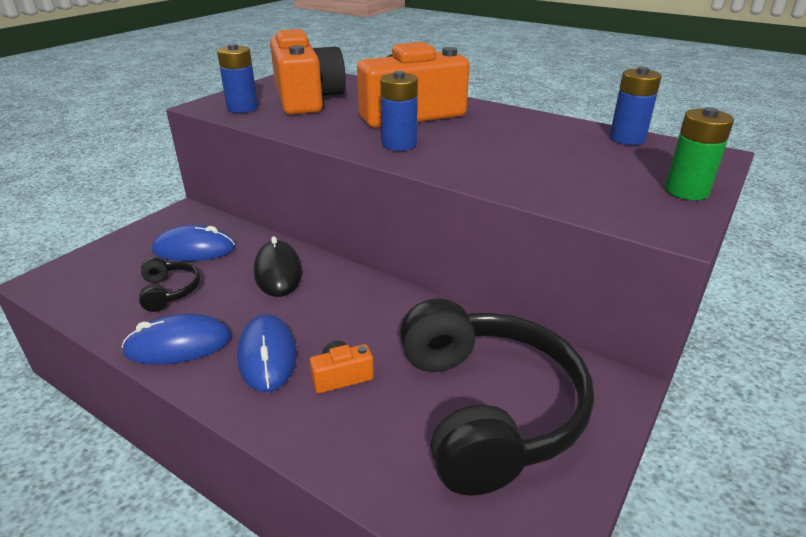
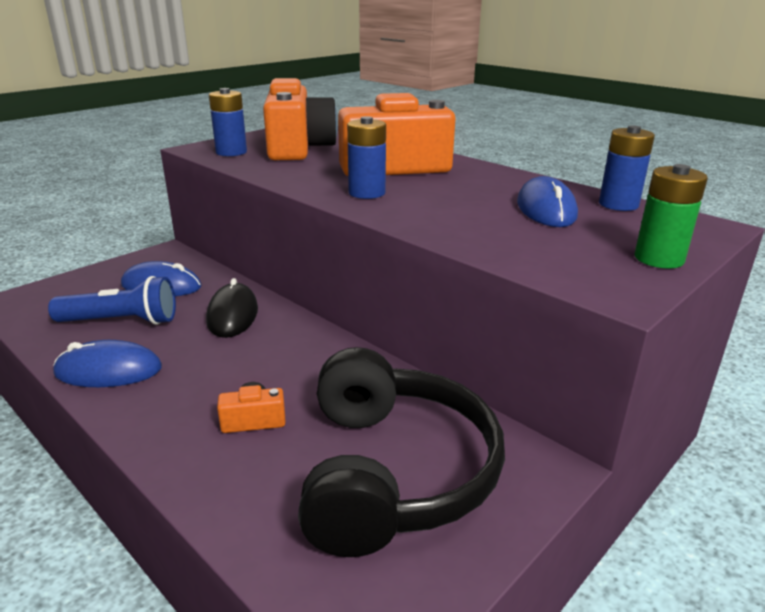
camera: 10 degrees right, 5 degrees down
(169, 291) = (121, 321): black headphones -> blue flashlight
(267, 355) = (188, 391): blue mouse -> blue mouse (546, 209)

